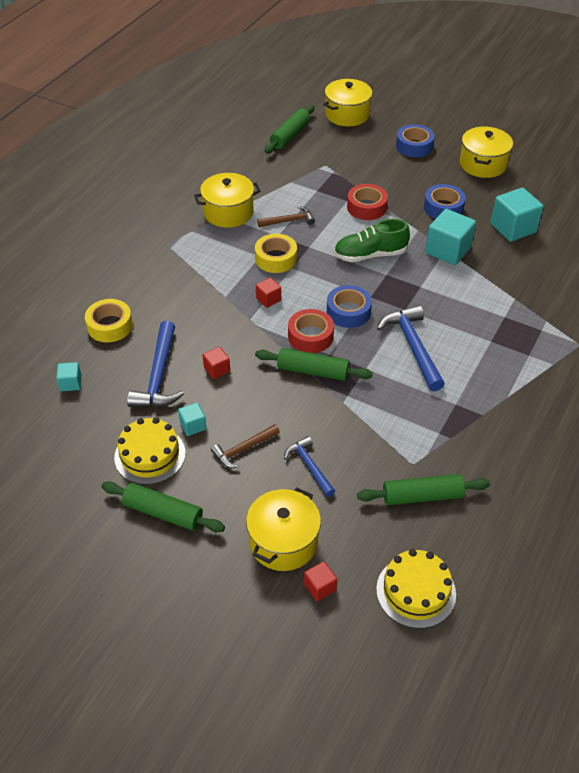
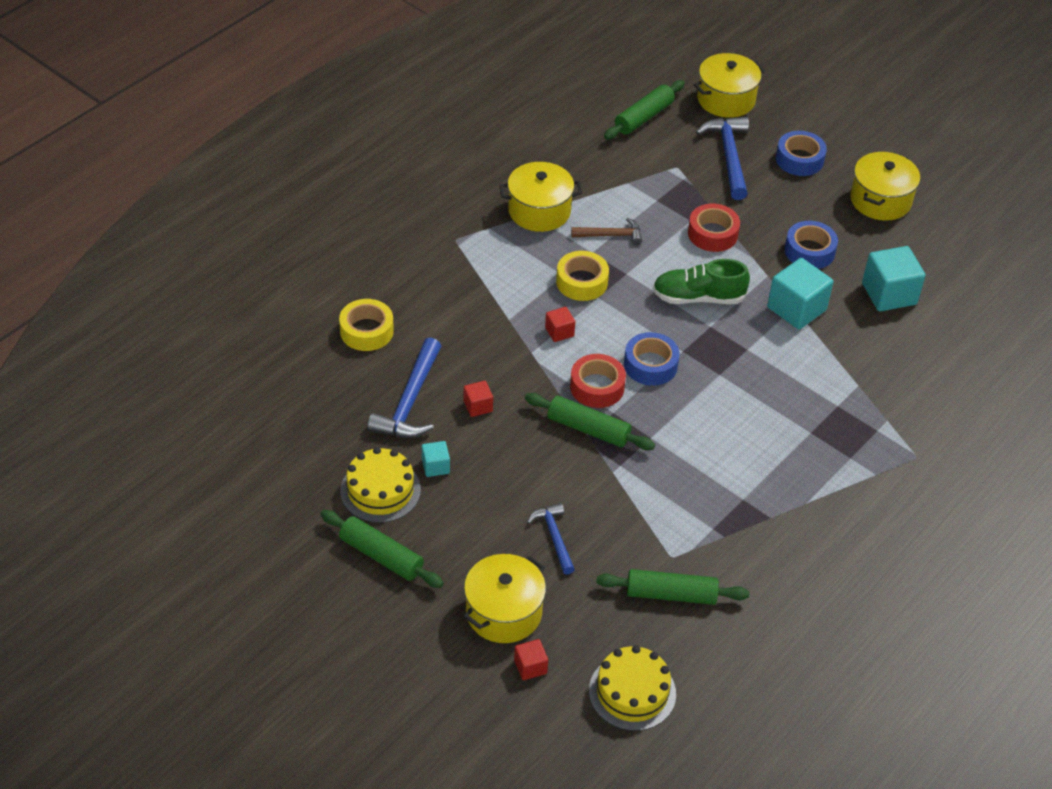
camera: 10 degrees right, 0 degrees up
(71, 383) = (309, 391): turquoise cube -> none
(243, 449) = (485, 504): brown hammer -> none
(413, 347) = (714, 422): blue hammer -> blue hammer (729, 157)

